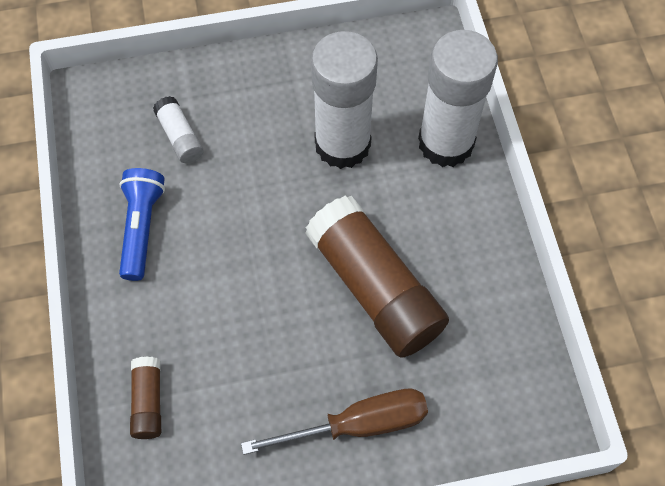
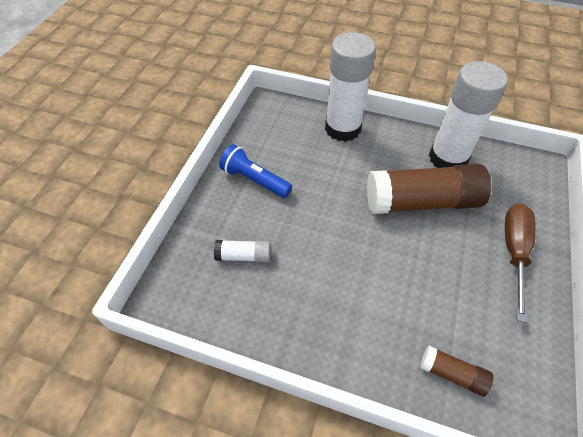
camera: 60 degrees left, 10 degrees down
(142, 228) = (303, 314): blue flashlight -> blue flashlight (254, 180)
(342, 144) = (312, 173): white glue stick -> white glue stick (448, 158)

